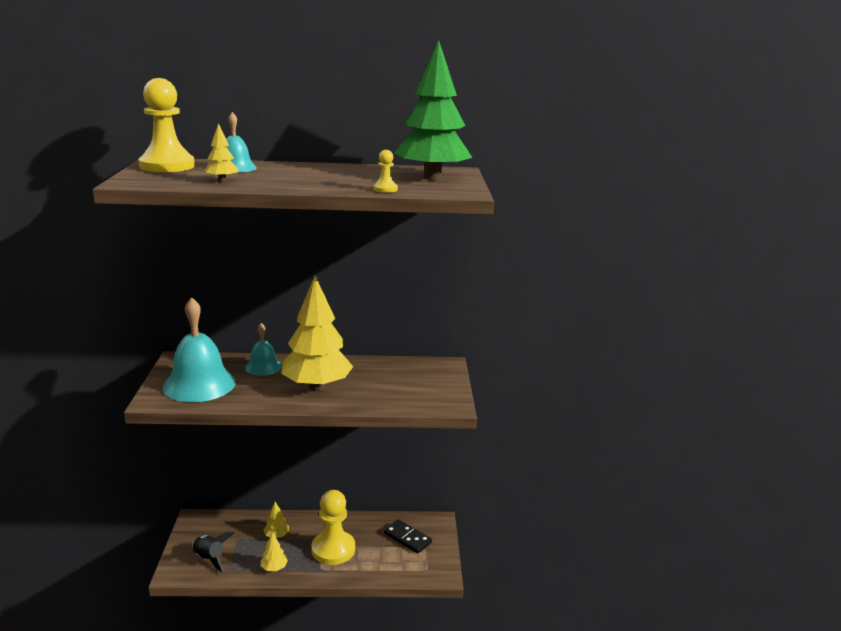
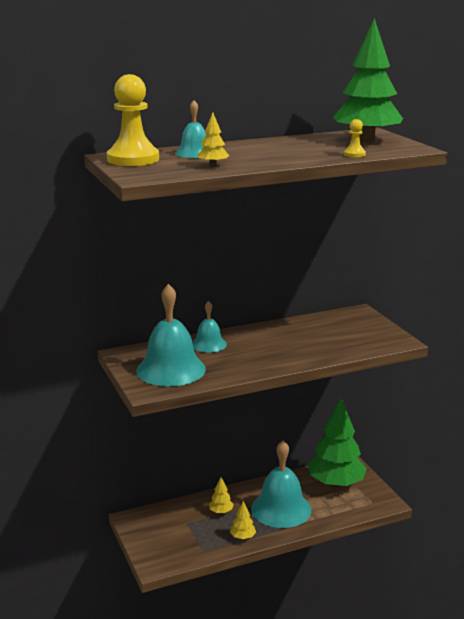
camera: 20 degrees left, 0 degrees up
(210, 559) = (177, 546): black rocket -> none
(317, 386) = (275, 350): yellow tree -> none
(333, 549) = (281, 509): yellow pawn -> turquoise bell
(407, 538) = (336, 484): black domino -> green tree

